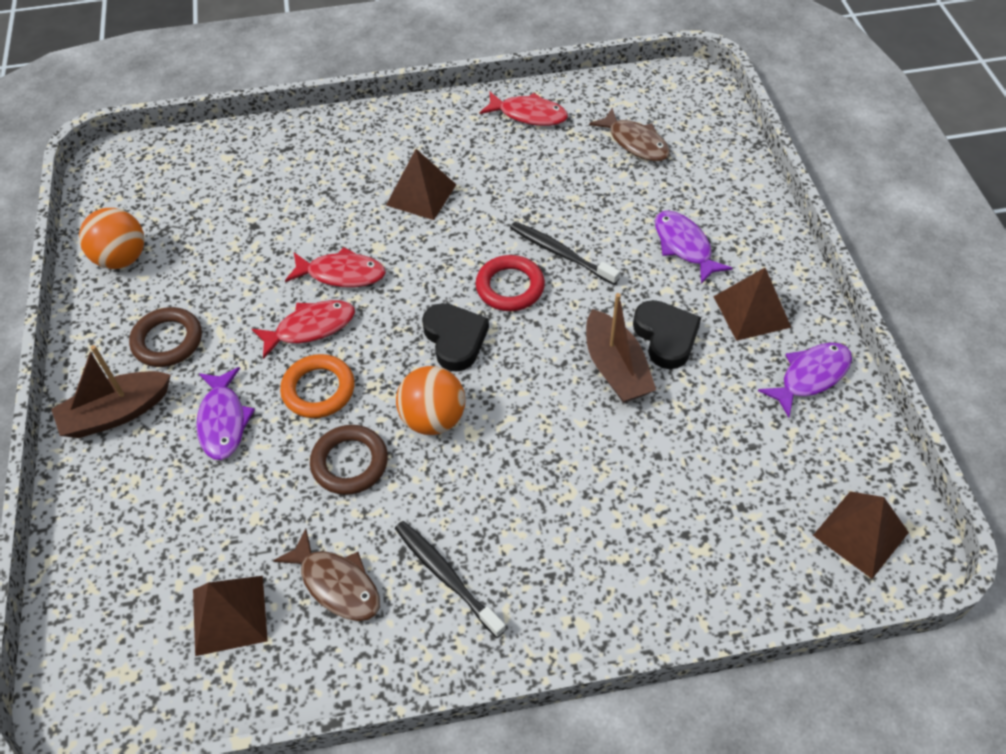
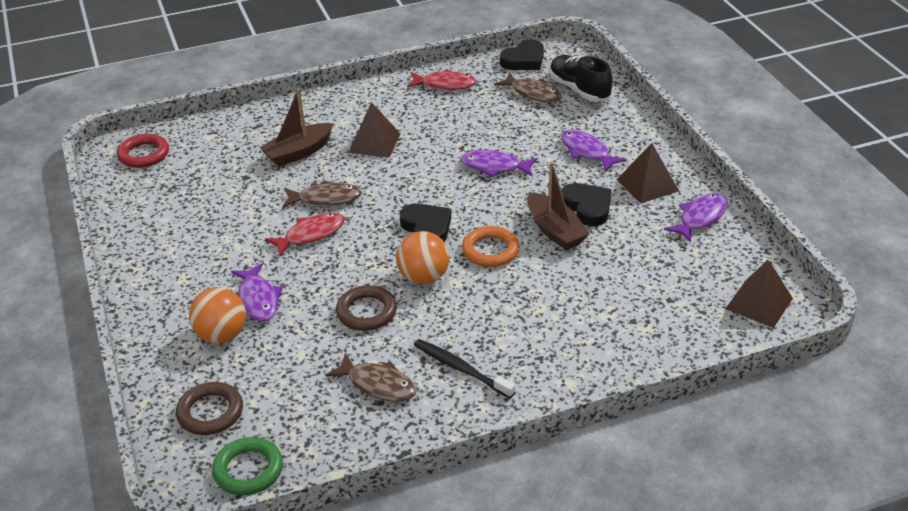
camera: 10 degrees left, 15 degrees down
(116, 413) = (169, 306): brown boat -> brown boat (298, 152)
(122, 258) = (143, 209): orange ball -> orange ball (222, 335)
(146, 694) = (248, 470): none -> green ring
(167, 341) = (197, 256): brown ring -> brown ring (210, 412)
(229, 615) = (299, 414): brown pyramid -> none
(318, 389) = (328, 271): orange ring -> orange ring (490, 250)
(342, 274) = (326, 199): red fish -> brown fish
(510, 287) = (460, 191): red ring -> red ring (144, 154)
(561, 253) = (494, 167): black toothbrush -> purple fish
(635, 89) = (524, 60): none -> black heart
(696, 145) = (579, 90): none -> black shoe

